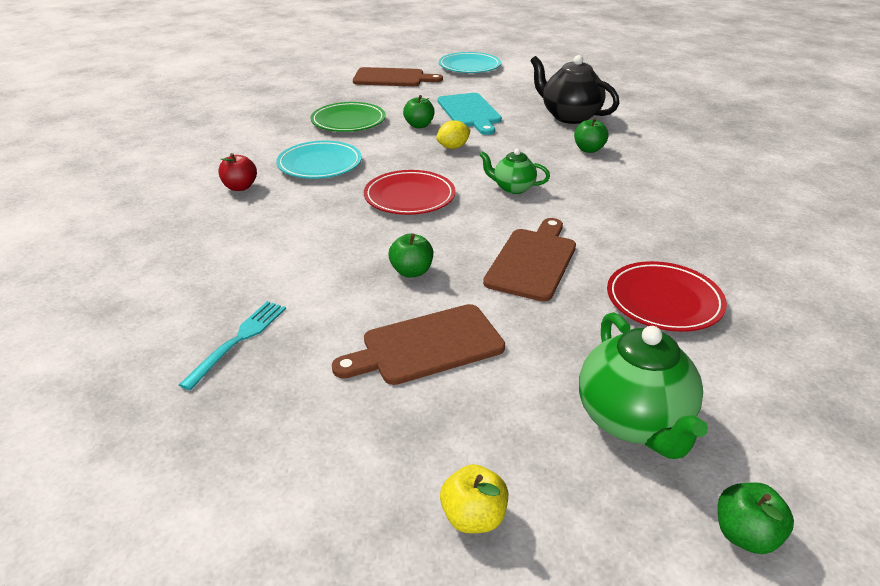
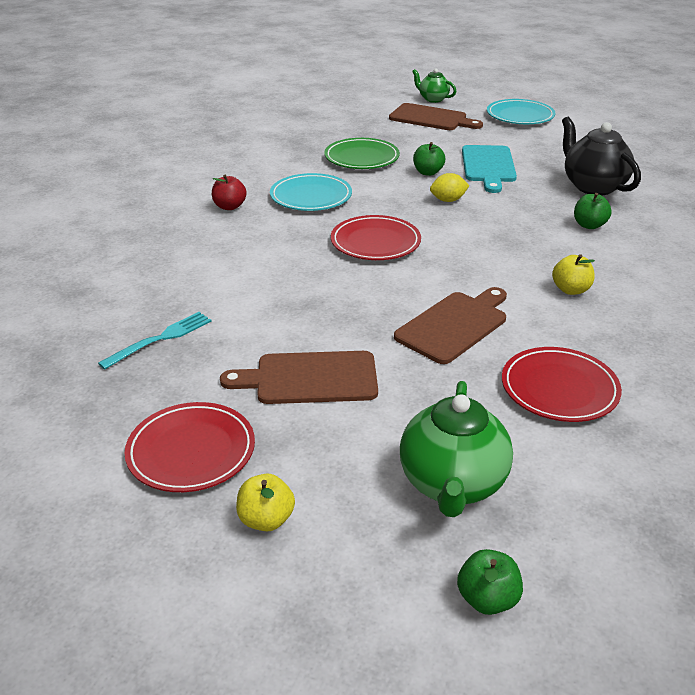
camera: 20 degrees right, 0 degrees up
(344, 461) = (191, 451): none -> red plate
(411, 271) = (335, 312): green apple -> none
(513, 188) = (481, 251): green teapot -> green teapot (433, 99)
(612, 208) = (570, 290): none -> yellow apple

